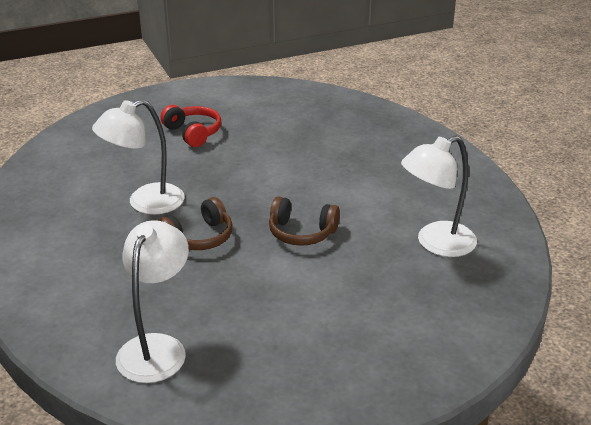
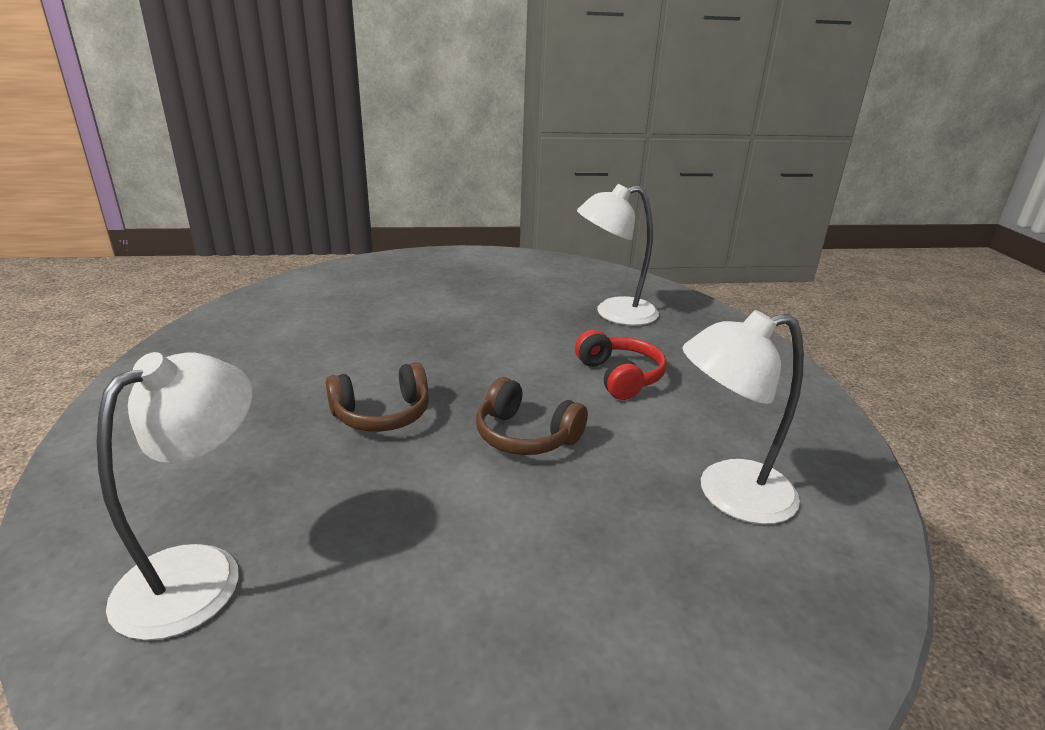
camera: 15 degrees right, 5 degrees down
(145, 203) = (346, 359): white lamp -> white lamp (614, 313)
(193, 133) = (456, 295): red headphones -> red headphones (619, 377)

